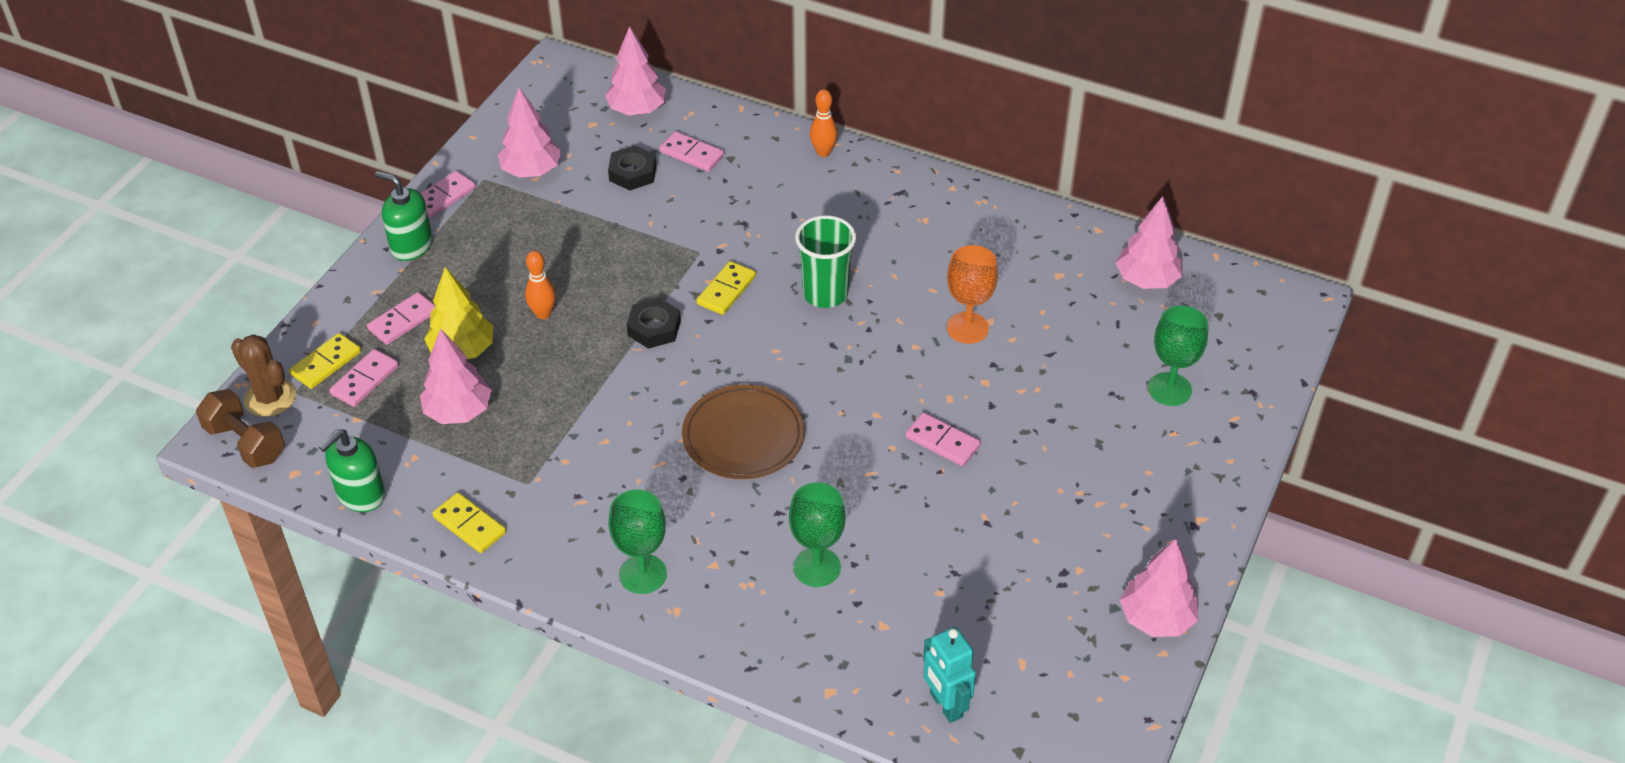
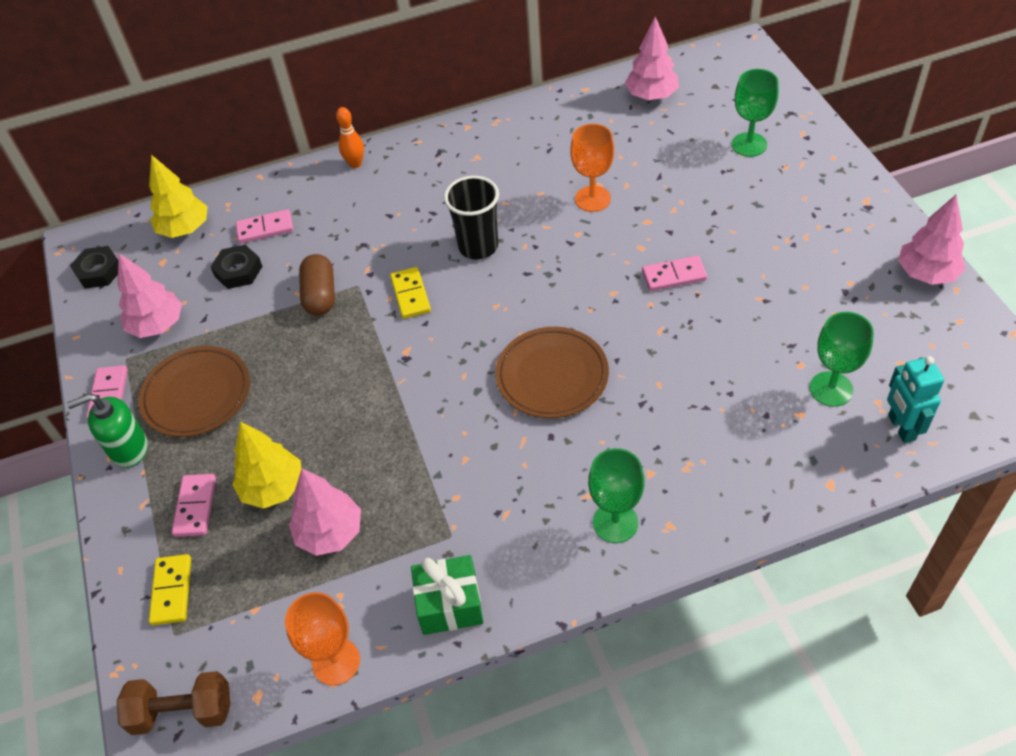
camera: 40 degrees left, 5 degrees up
(270, 398) = (157, 658): brown cactus -> none
(361, 495) = (336, 661): green soap dispenser -> orange goblet
(365, 380) = (222, 575): pink domino -> none
(469, 525) = (449, 604): yellow domino -> green gift
(496, 243) = (196, 394): none -> brown plate
(543, 314) = (301, 413): orange bowling pin -> none
(637, 110) = (185, 229): pink tree -> yellow tree
(654, 328) = (395, 357): black nut -> black nut (99, 271)
(664, 238) = (320, 295): none -> brown capsule
(817, 567) = (713, 415): green goblet -> green goblet (831, 389)
(825, 294) = (478, 246): green cup -> black cup
(945, 705) = (901, 428): turquoise robot -> turquoise robot turned 60 degrees clockwise

